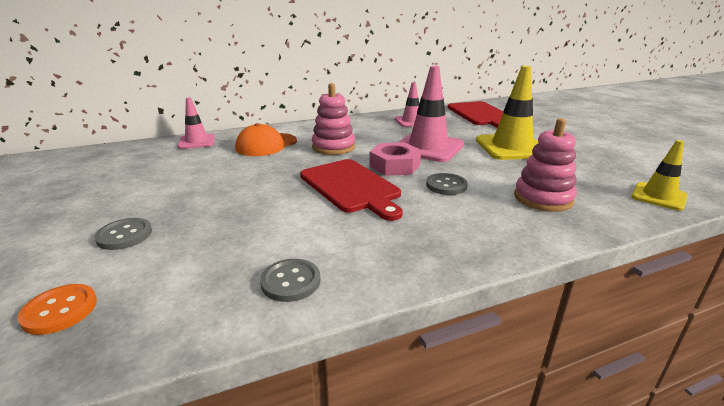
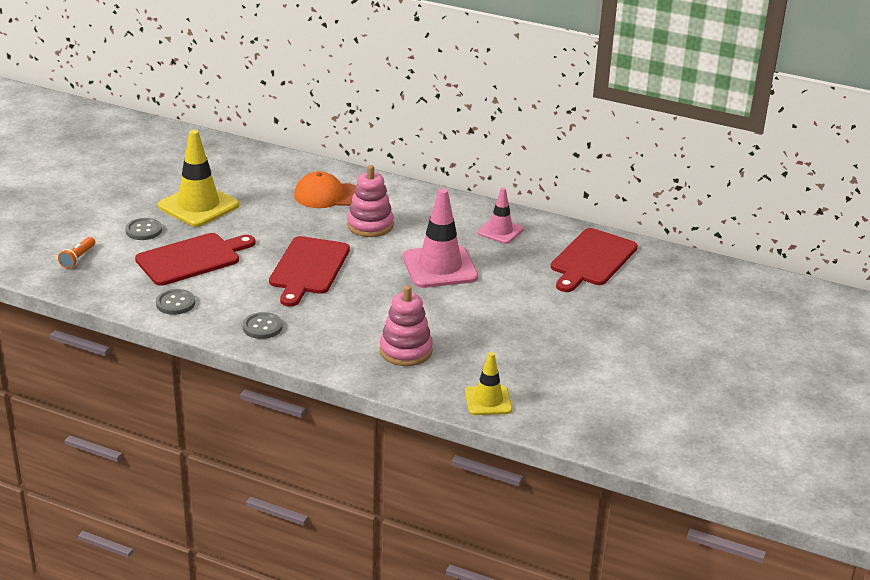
camera: 45 degrees right, 5 degrees up
(60, 310) = (78, 258): orange button -> orange flashlight
(197, 142) = (286, 164): pink traffic cone -> none
(229, 231) = (192, 258): none -> red cutting board
(394, 165) = (374, 269): pink nut -> none
(446, 185) = (369, 304): grey button -> grey button (262, 327)
(511, 147) = (507, 307): yellow traffic cone -> yellow traffic cone (198, 206)

